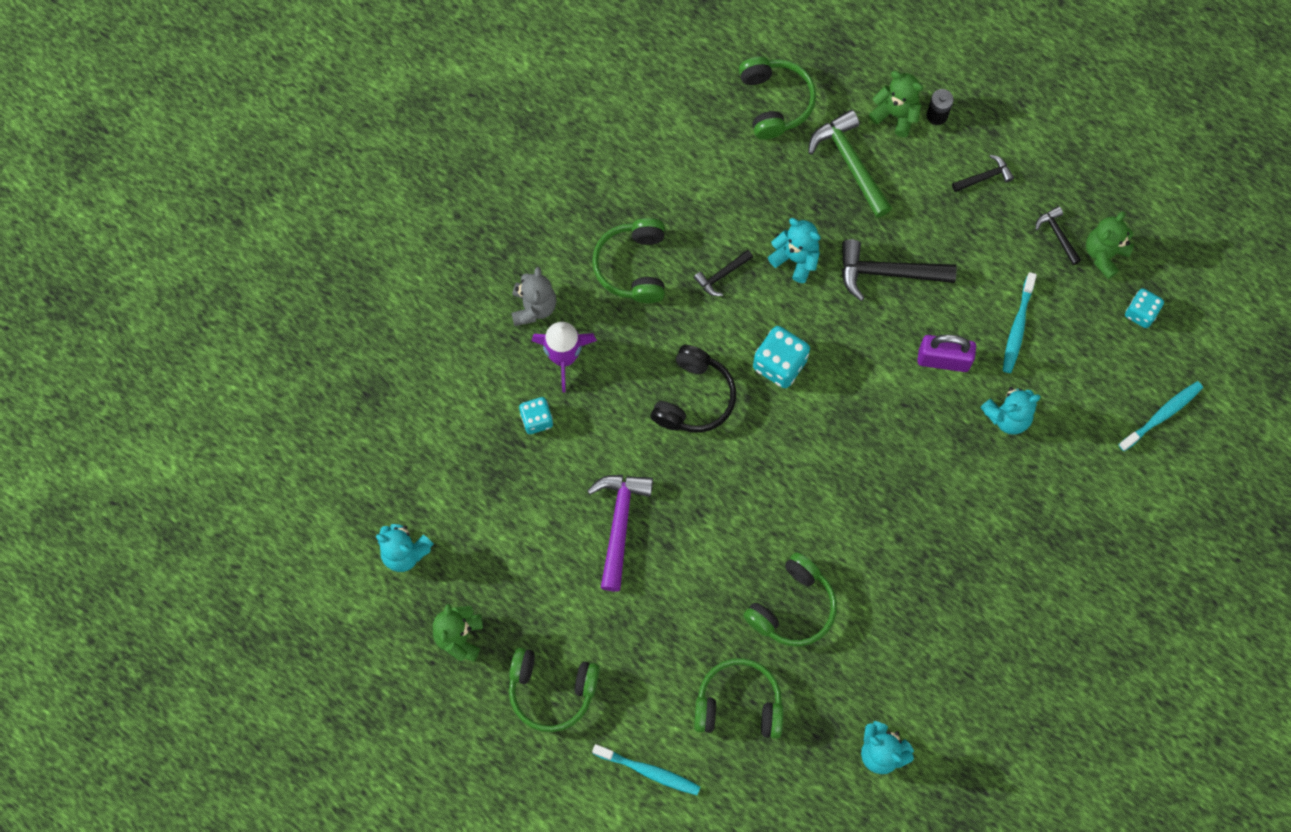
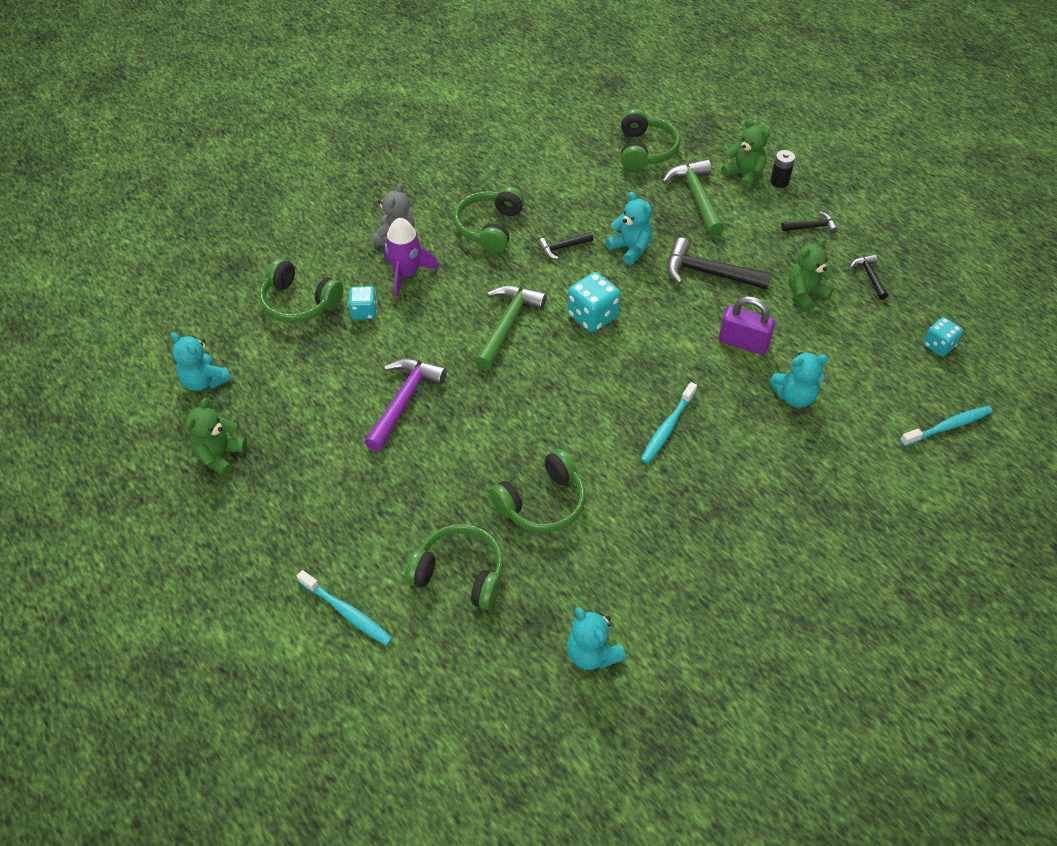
camera: 15 degrees right, 20 degrees down
(551, 691) = (283, 519): green headphones -> green headphones (299, 303)
(694, 398) = (508, 324): black headphones -> green hammer
(1017, 327) = (819, 333): turquoise toothbrush -> turquoise toothbrush (667, 428)
(1104, 254) = (910, 297): green teddy bear -> green teddy bear (805, 294)

